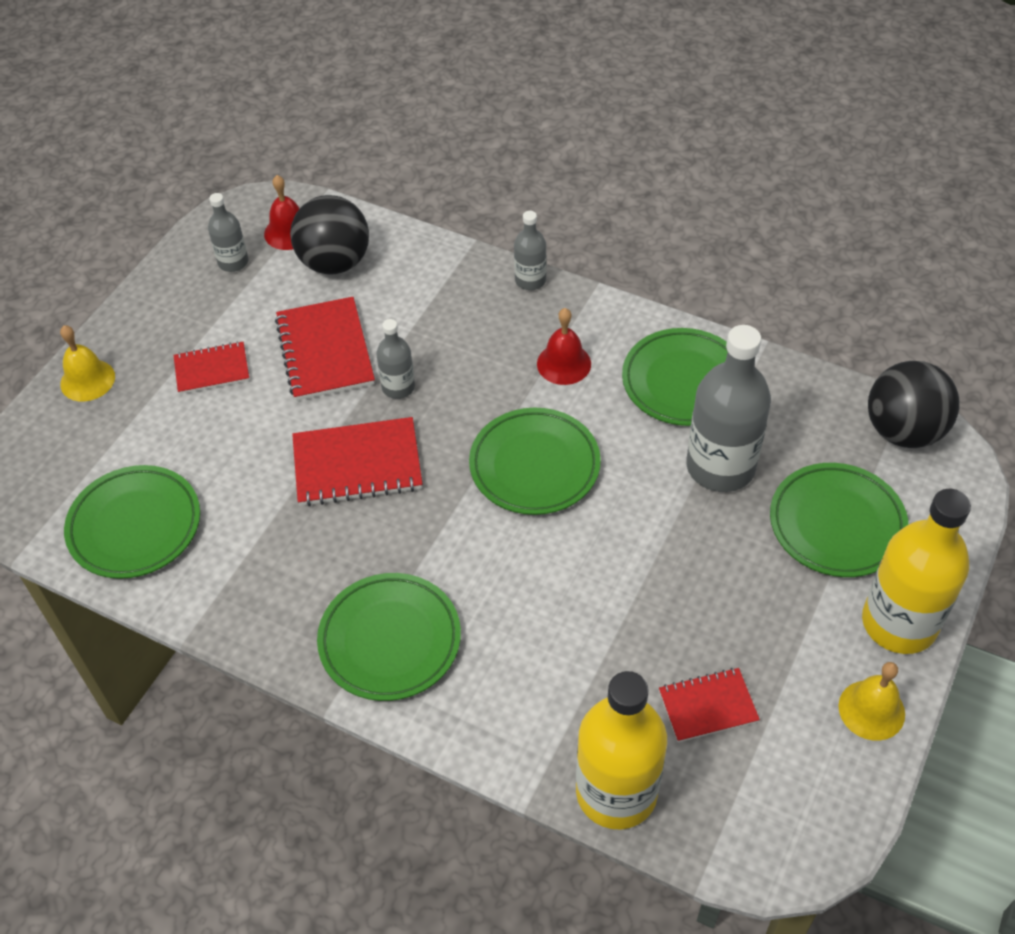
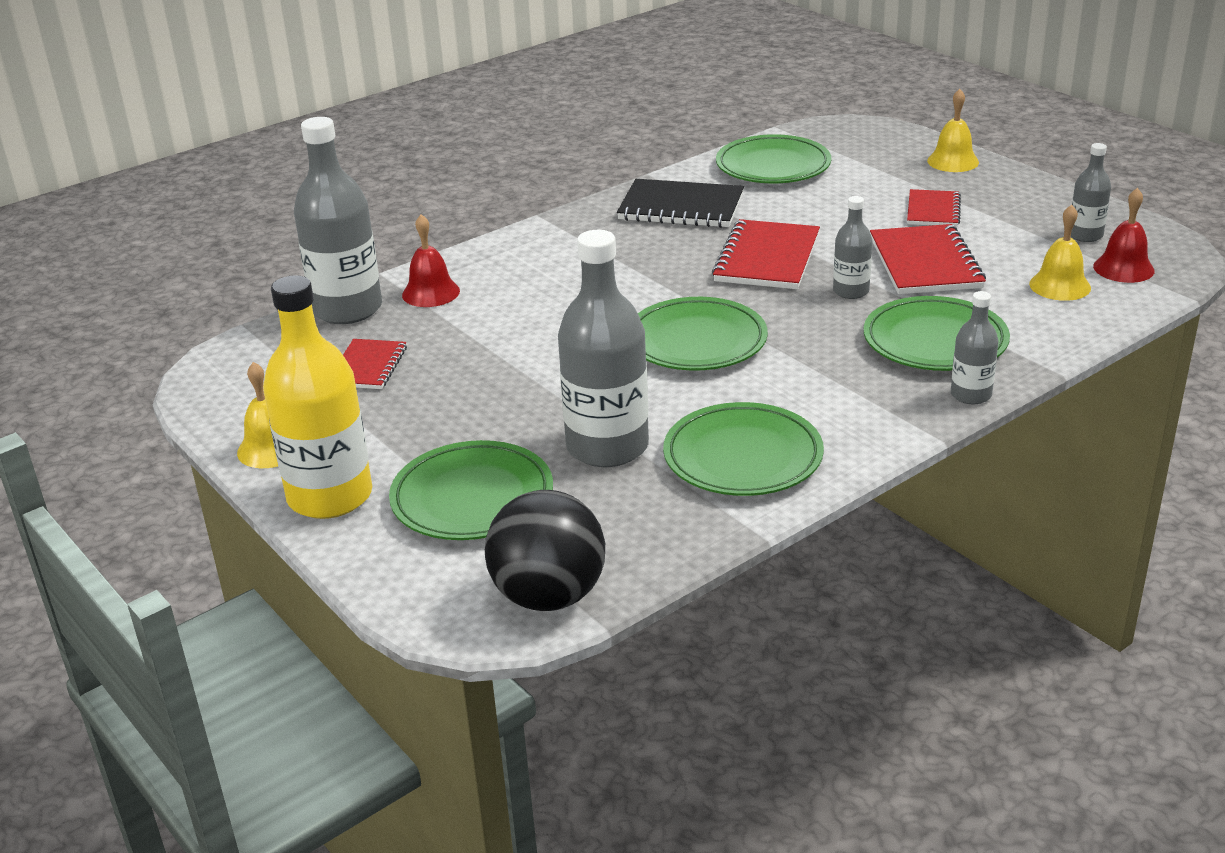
camera: 115 degrees right, 20 degrees down
(265, 574) = (681, 207): none -> black notebook
(325, 351) = (925, 263): red notebook -> red notebook turned 75 degrees clockwise
(334, 262) = (1060, 286): black ball -> yellow bell
(390, 640) = (572, 245): green plate -> green plate (935, 341)
(564, 363) = (823, 387): red bell -> red bell (431, 292)
(616, 792) = (347, 309): yellow bottle -> grey bottle

